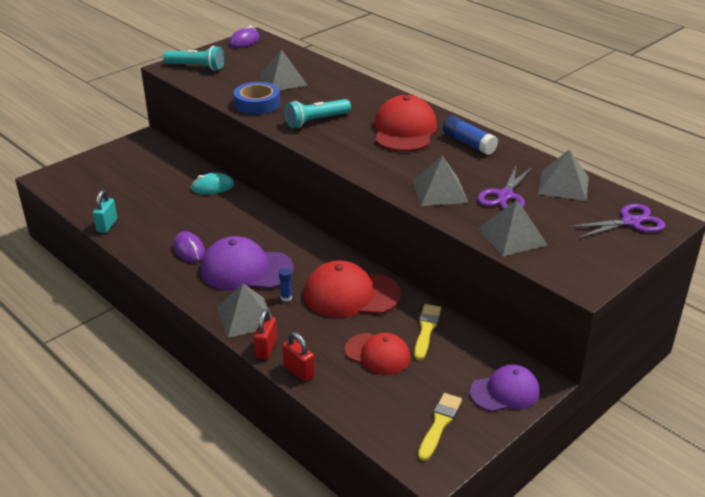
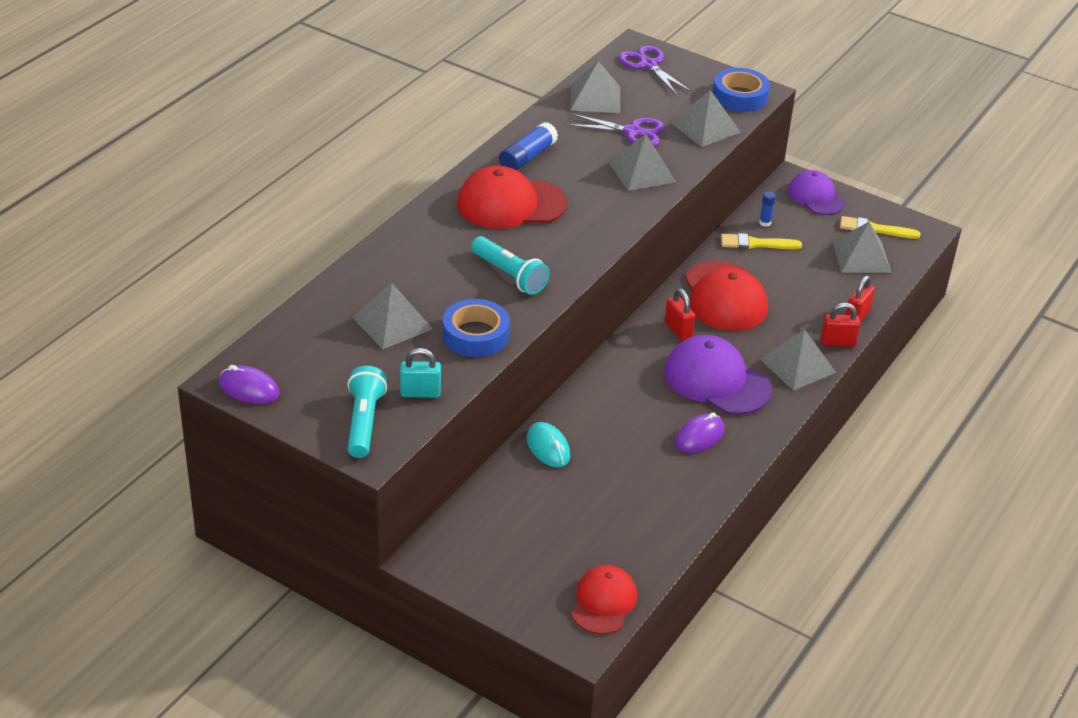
camera: 105 degrees left, 5 degrees up
(107, 225) = (679, 529): turquoise padlock -> turquoise padlock (420, 393)
(246, 269) = (716, 380): purple cap -> purple cap turned 135 degrees clockwise
(286, 298) = (752, 342): blue glue stick -> blue glue stick (765, 223)
(314, 261) = (678, 330): none -> red padlock
(377, 354) = (806, 270): red cap -> red cap (604, 602)
(392, 400) = (861, 257): none -> grey pyramid
(573, 268) = (740, 96): none -> blue tape

